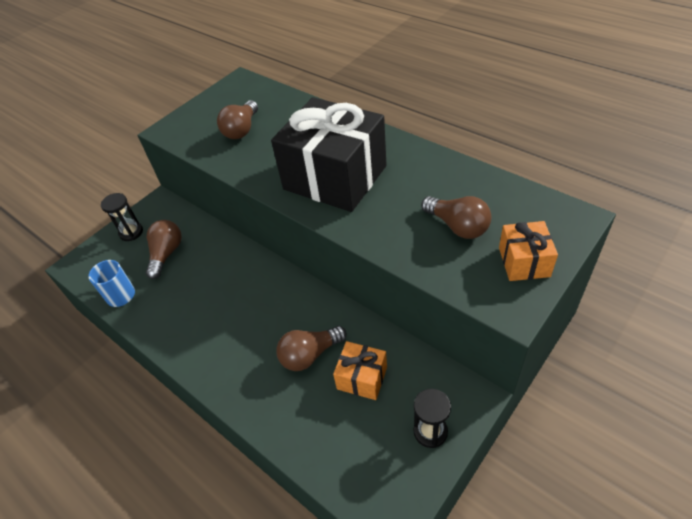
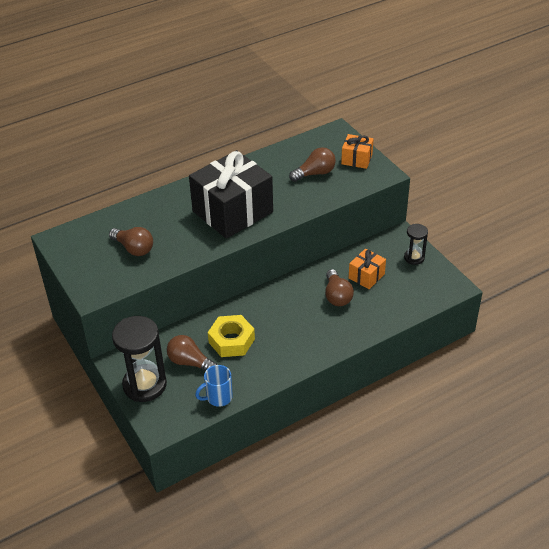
camera: 75 degrees left, 5 degrees down
(131, 232) = (145, 385): black hourglass -> black hourglass, size x1.89
(204, 276) = (231, 341): none -> yellow nut

